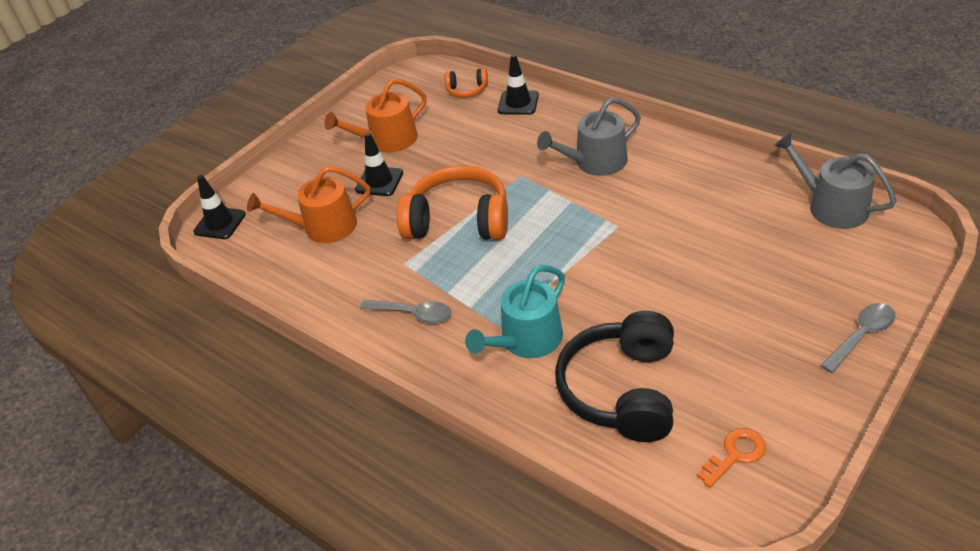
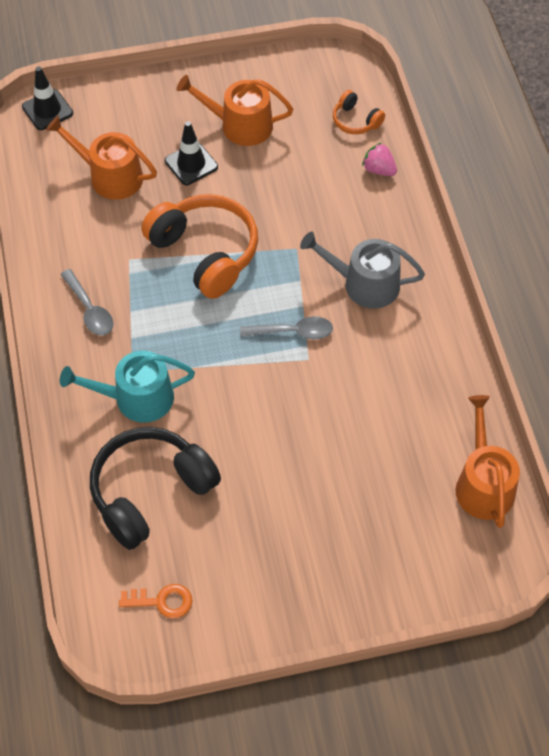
camera: 35 degrees right, 15 degrees up
(518, 103) = (379, 169): black traffic cone -> pink strawberry
(831, 206) = (483, 484): grey watering can -> orange watering can
(861, 336) = (354, 601): grey spoon -> grey spoon (293, 332)

